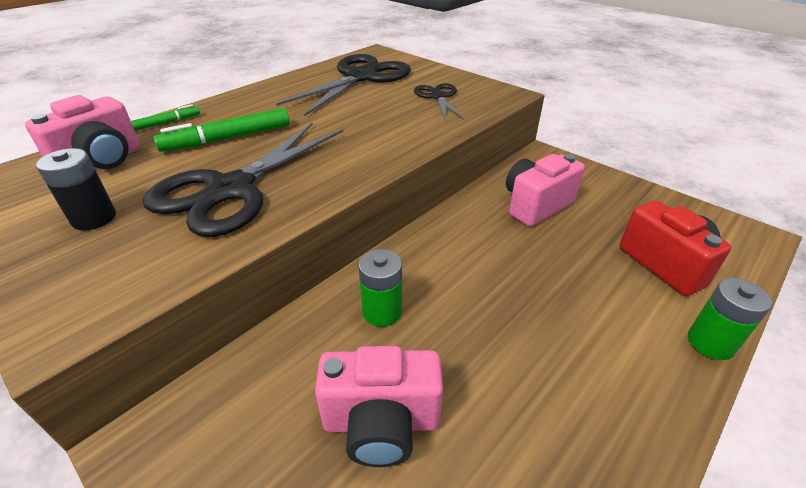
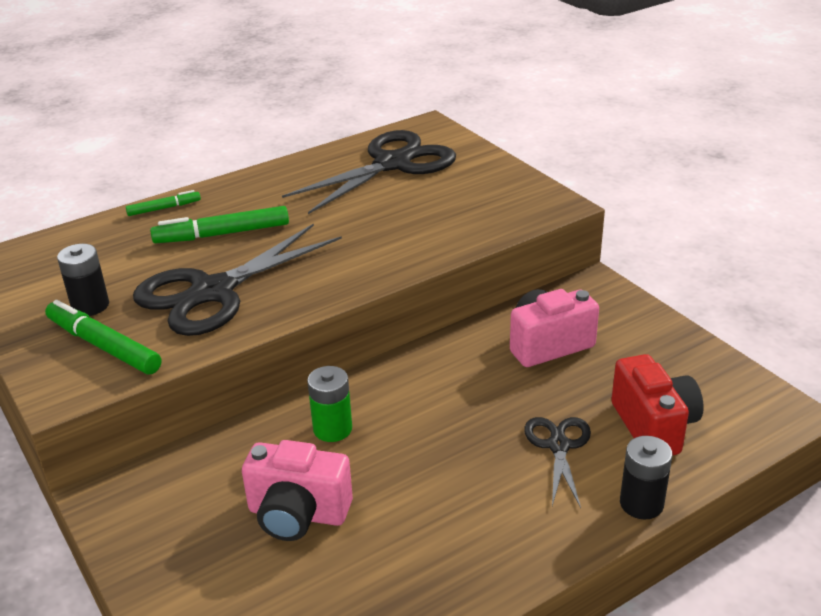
camera: 15 degrees right, 5 degrees down
(101, 161) = (99, 247): pink camera -> none
(113, 261) = (104, 346): none -> green marker
(438, 97) = (471, 201): black scissors -> black scissors (558, 446)
(710, 343) = (641, 503): green battery -> black battery

